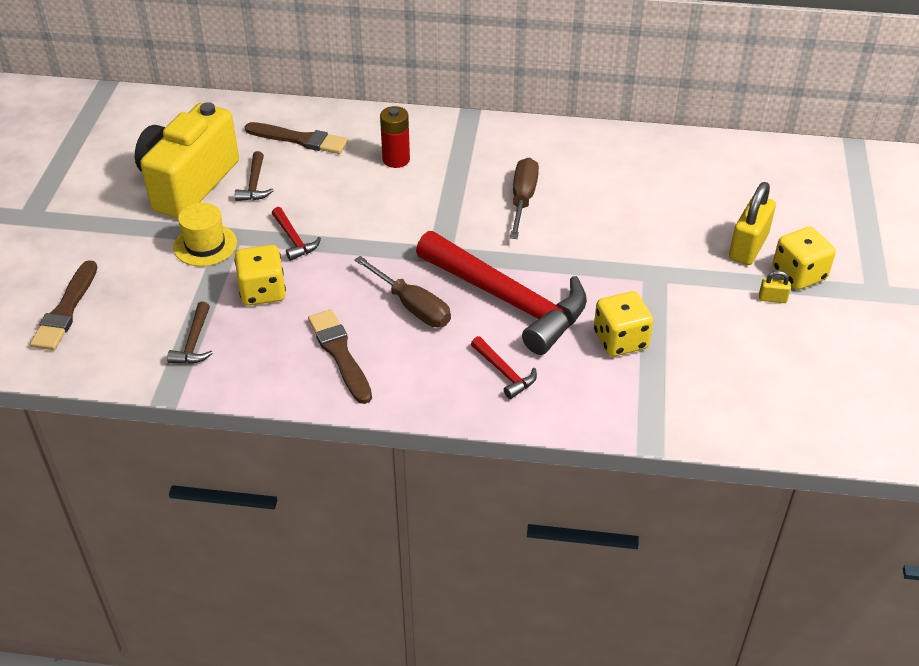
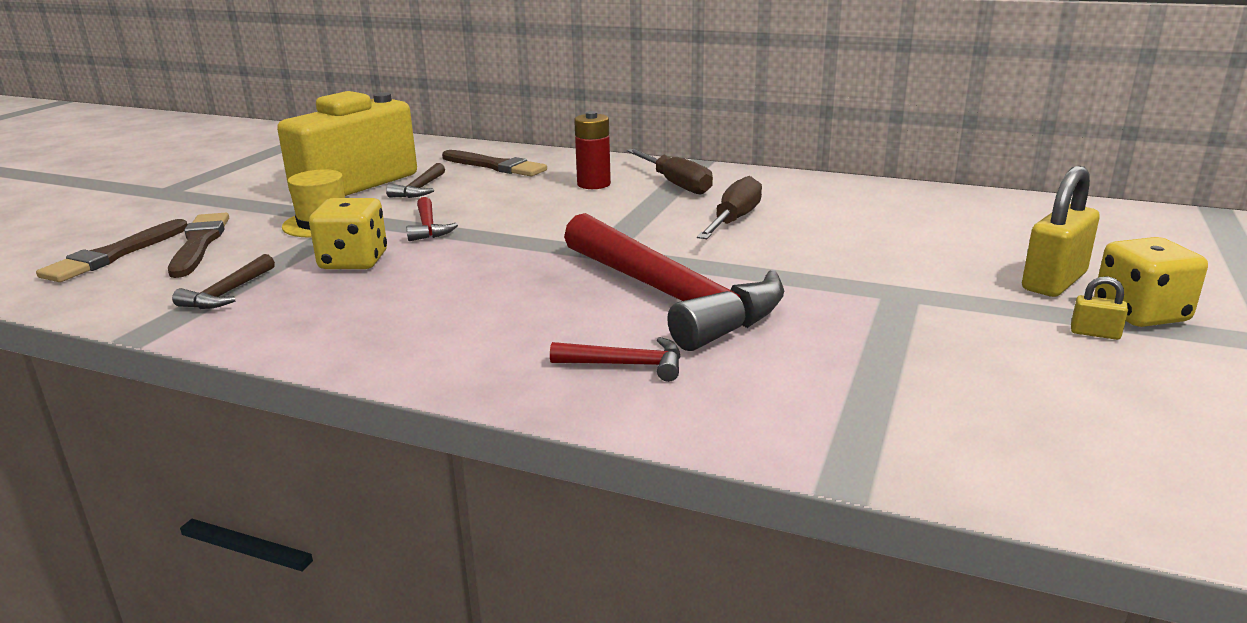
camera: 15 degrees right, 20 degrees down
(340, 354) = (402, 322): brown brush -> brown brush (199, 244)
(412, 306) = (534, 290): brown screwdriver -> brown screwdriver (676, 184)
(504, 373) = (626, 365): red hammer -> red hammer turned 60 degrees counterclockwise
(620, 340) = (827, 351): yellow dice -> none

